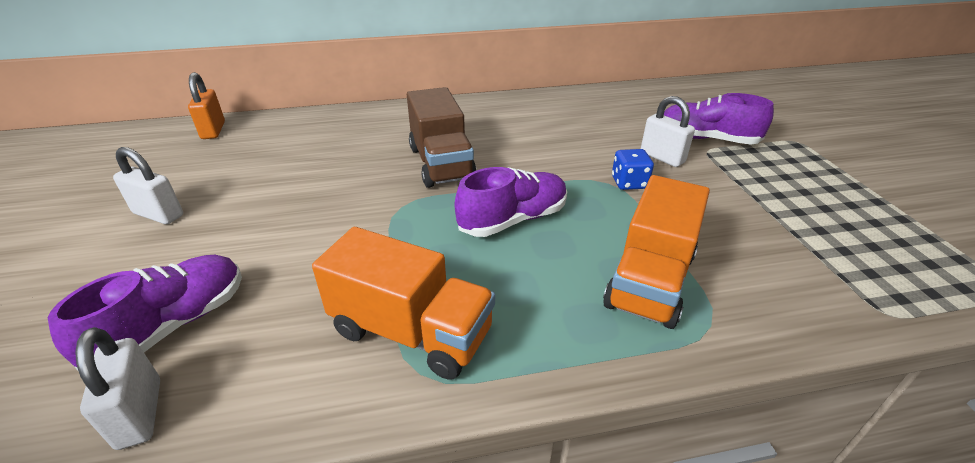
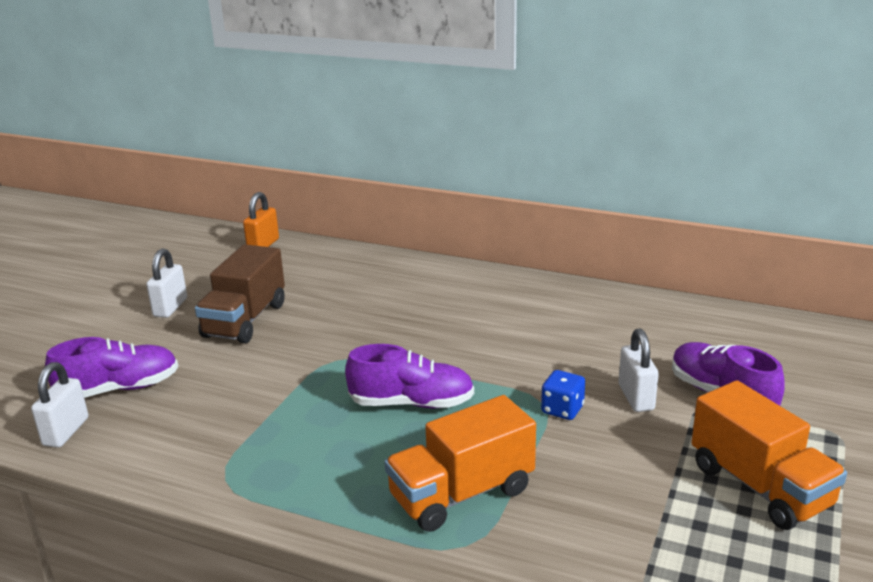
camera: 35 degrees right, 10 degrees down
(158, 214) = (170, 307): white padlock -> white padlock turned 45 degrees clockwise
(411, 331) = (247, 452): orange truck -> orange truck (760, 486)
(441, 163) = (410, 333): brown truck -> brown truck (245, 320)

